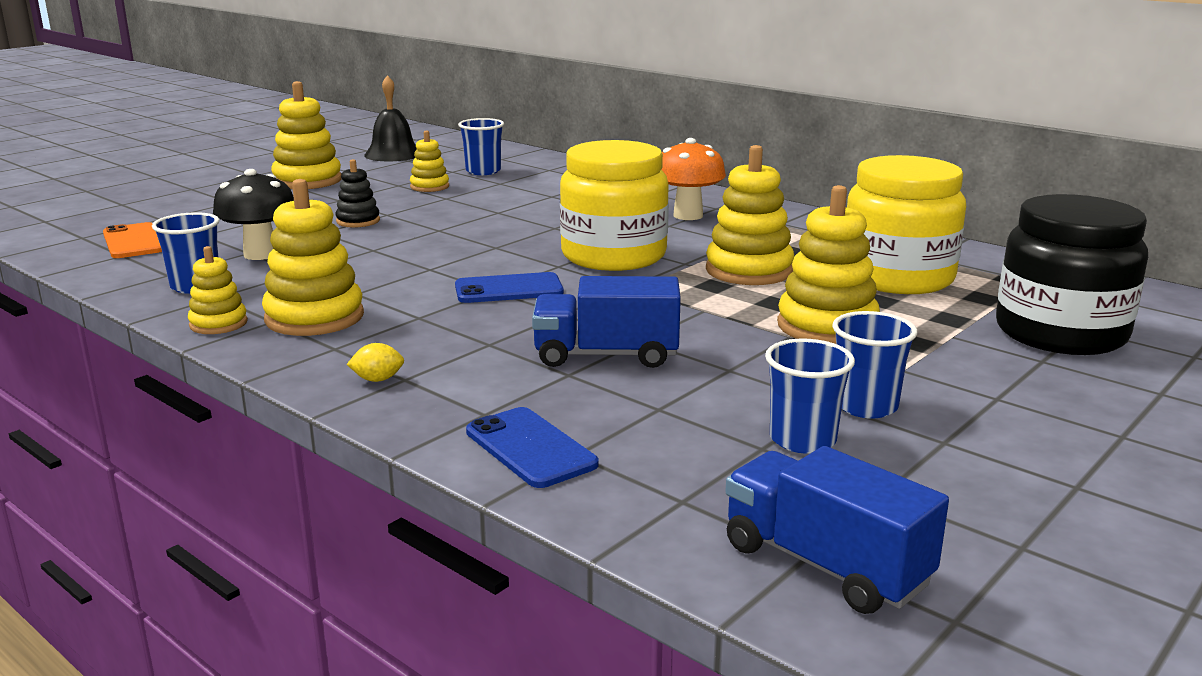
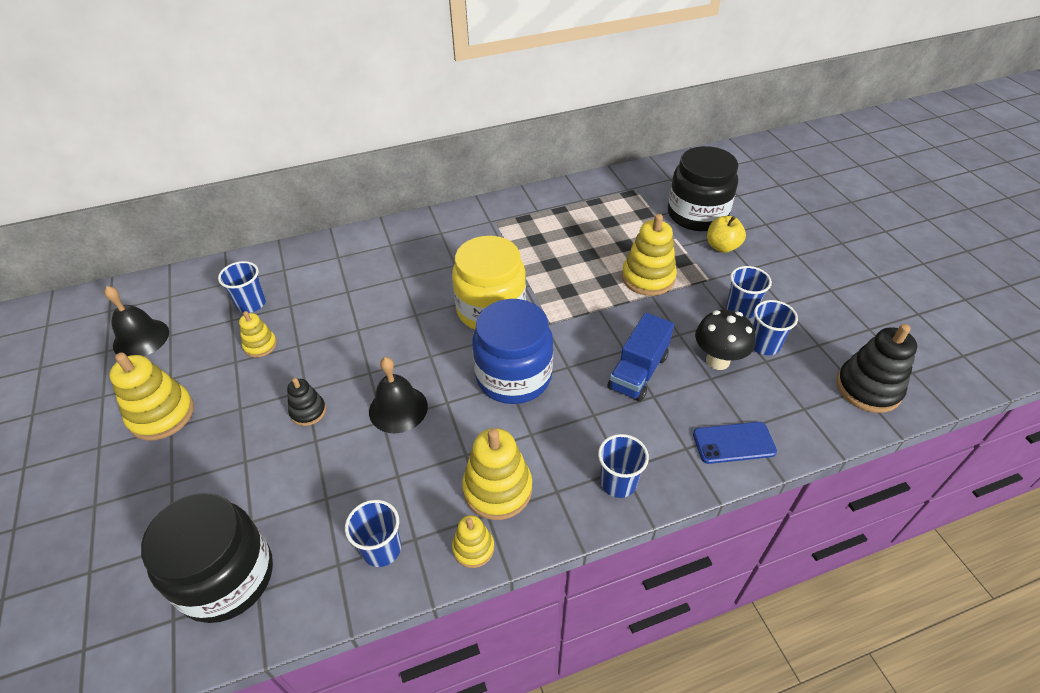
camera: 60 degrees left, 25 degrees up
(134, 242) = (226, 577): orange phone -> black jar
(261, 254) = (338, 491): black mushroom -> black mushroom (717, 360)
(377, 379) = (618, 482): yellow lemon -> blue cup
(397, 251) = (398, 409): none -> black bell
(509, 289) = (513, 376): blue phone -> blue jar
(688, 215) = (445, 250): orange mushroom -> none
(749, 271) = (555, 268): yellow stacking toy -> none
(825, 565) = (868, 388): blue truck -> black stacking toy
(897, 278) = (602, 224): yellow jar -> none
(1011, 366) = (722, 246): none -> yellow apple

